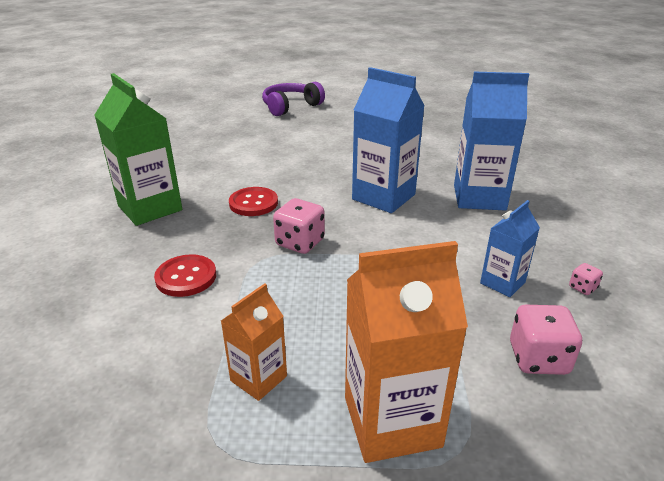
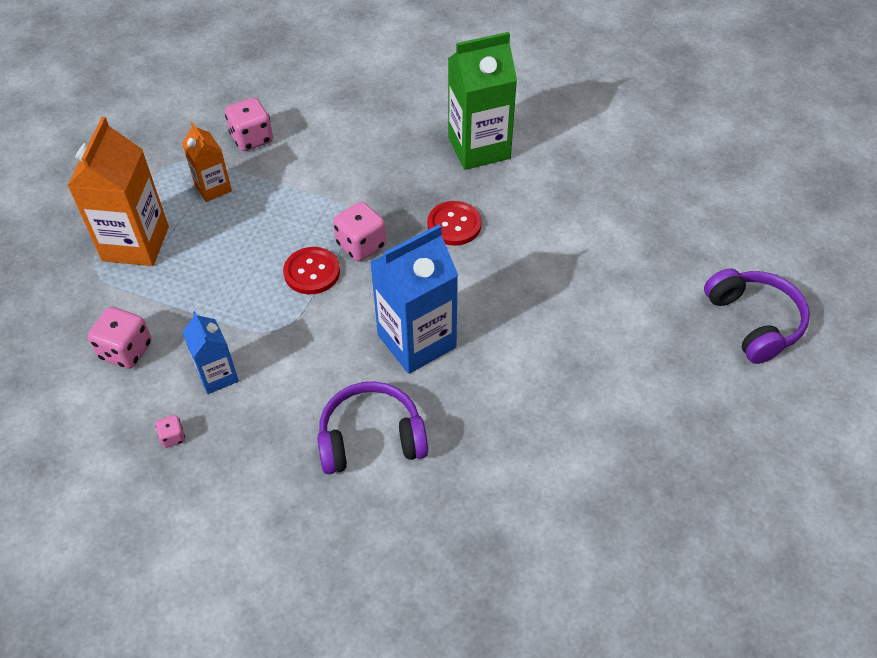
camera: 110 degrees right, 20 degrees up
(151, 372) = (252, 138): none -> pink dice
(186, 277) = (348, 163): red button -> red button (312, 272)
(479, 197) = (371, 438): blue carton -> purple headphones

